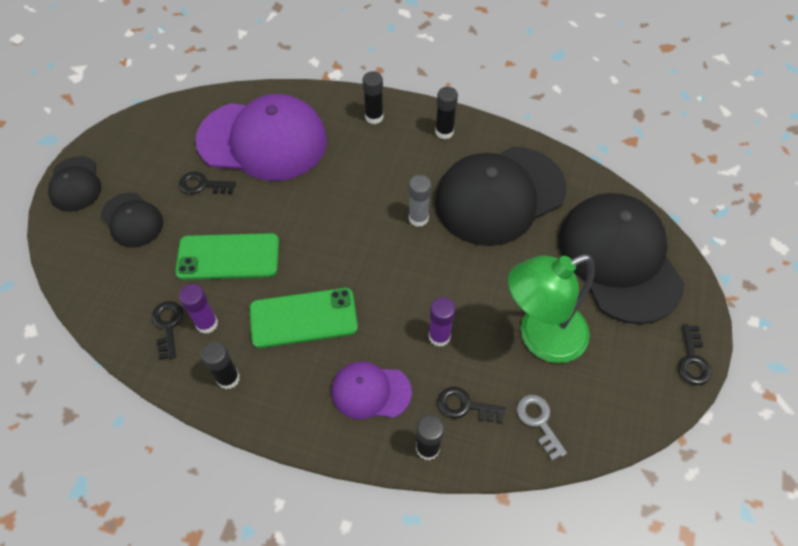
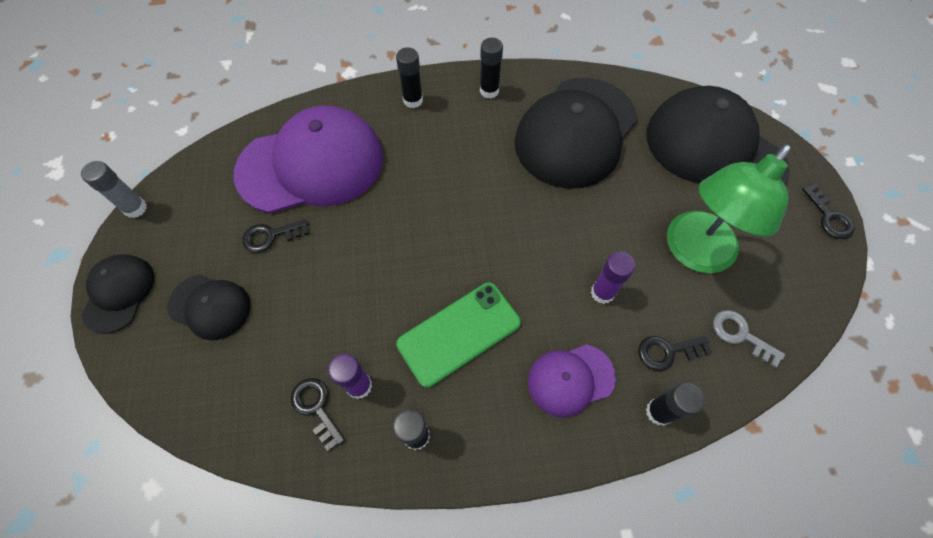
camera: 25 degrees left, 5 degrees up
(75, 184) = (119, 293): black cap -> black cap turned 135 degrees counterclockwise
(228, 257) = (342, 302): green phone -> none
(418, 218) = (514, 183): grey glue stick -> grey glue stick (135, 208)

